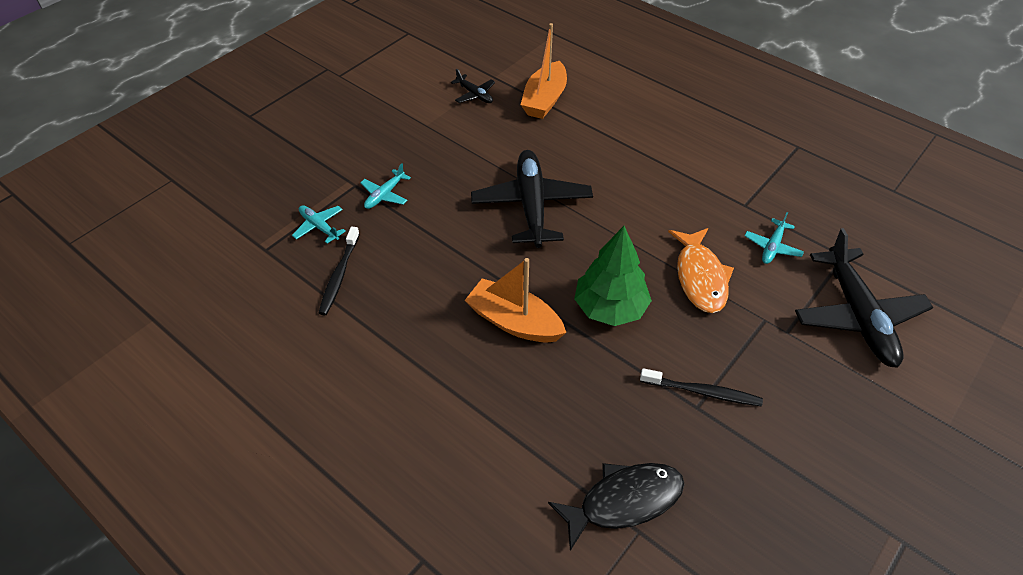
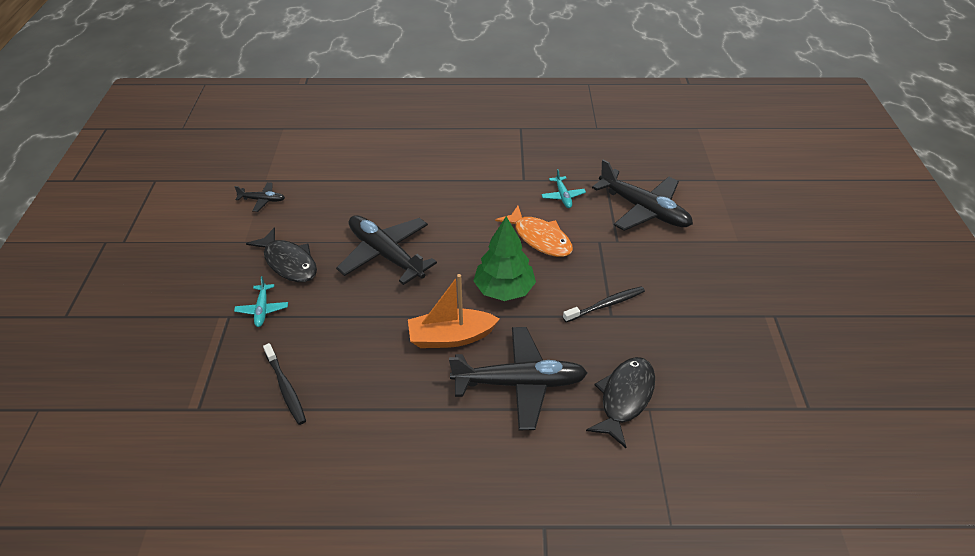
camera: 40 degrees left, 5 degrees down
(319, 227) = (230, 364): turquoise plane -> none
(443, 165) = (289, 262): none -> black fish
(534, 410) = (519, 383): none -> black plane
(544, 100) = (322, 178): orange boat -> none

